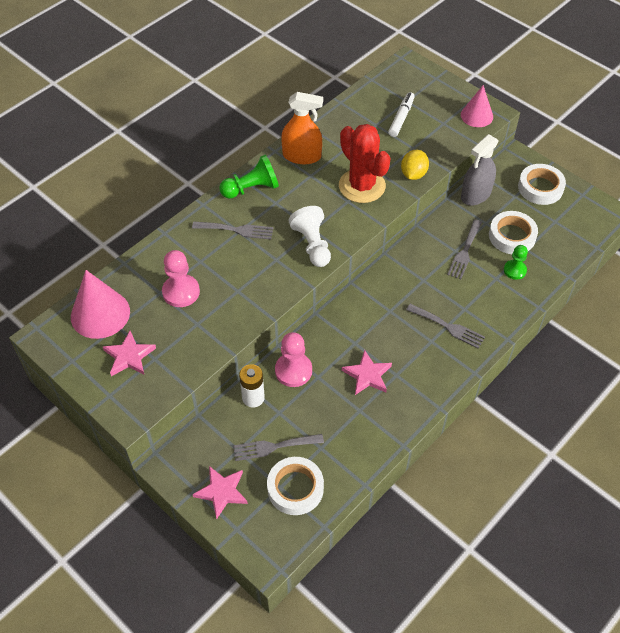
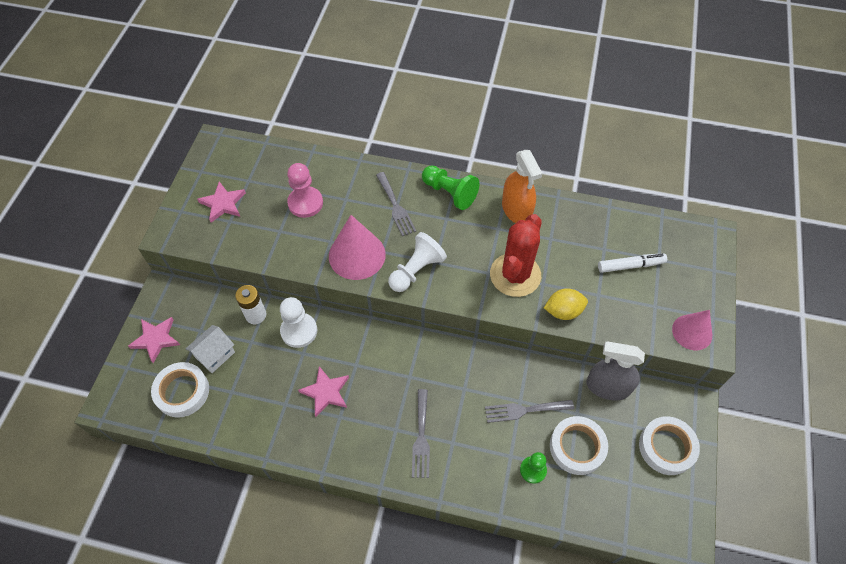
camera: 60 degrees right, 5 degrees up
(100, 314) = (253, 164): pink cone -> pink cone (357, 255)
(273, 447) = (215, 355): grey fork -> white house
(293, 371) = (299, 331): pink pawn -> white pawn

